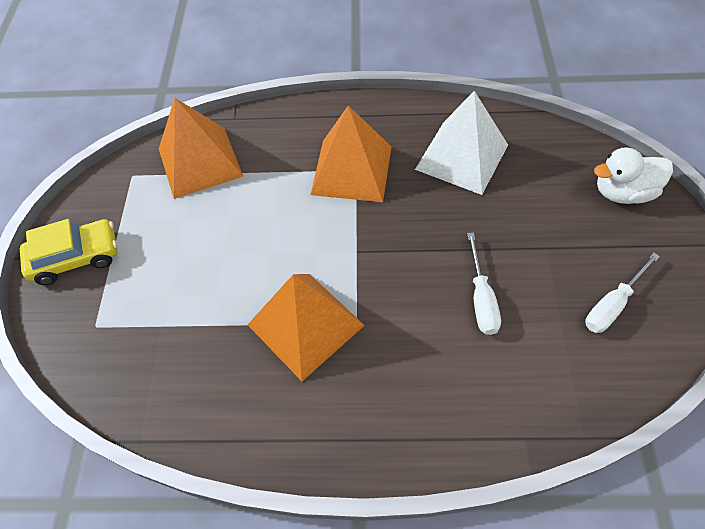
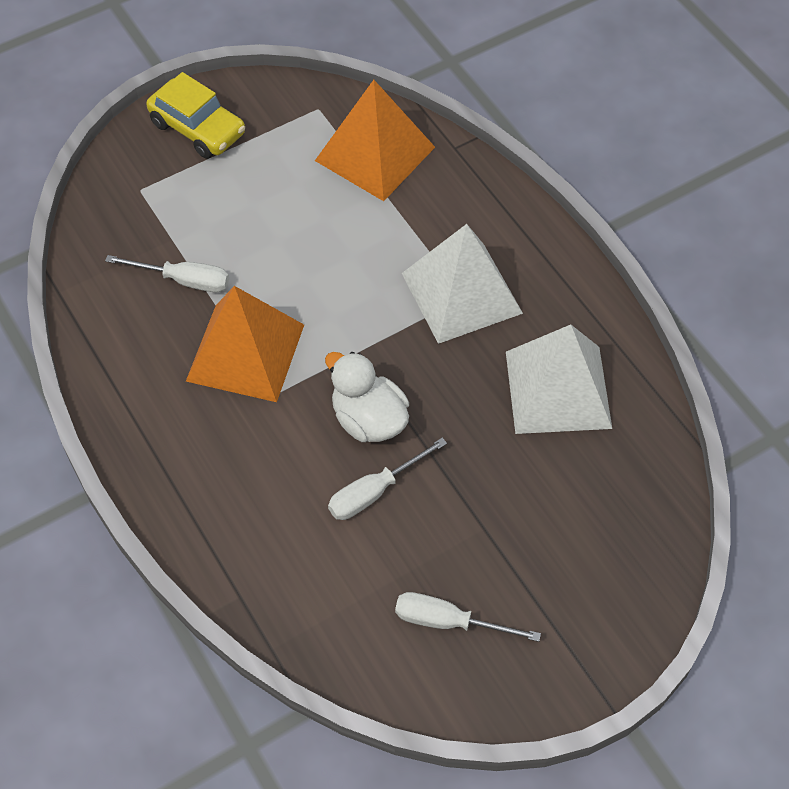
camera: 55 degrees right, 0 degrees up
(207, 336) = (184, 280): none -> white screwdriver
(352, 170) = (461, 293): orange pyramid -> white pyramid
(623, 192) = (623, 579): white duck -> white duck (368, 419)

